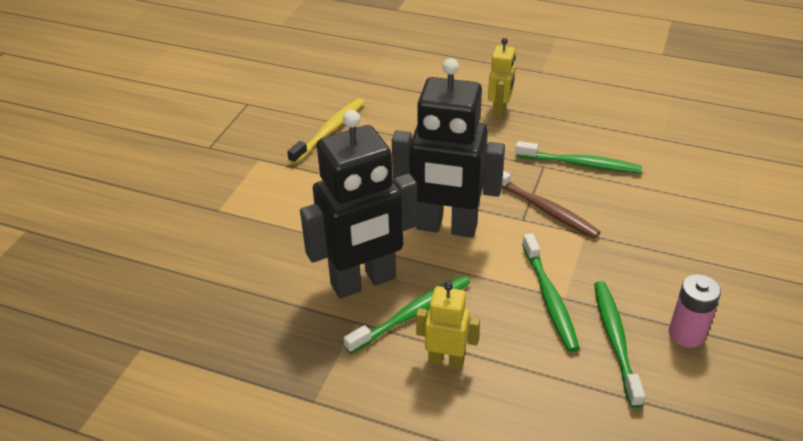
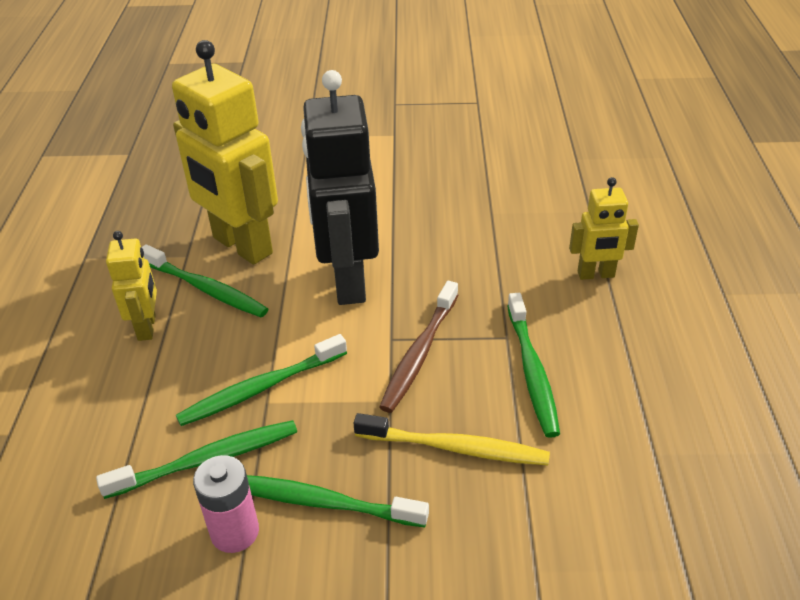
camera: 70 degrees right, 0 degrees up
(329, 131) = (466, 161): yellow toothbrush -> yellow toothbrush (454, 448)
(363, 282) = (241, 246): black robot -> yellow robot
(669, 285) = (322, 502): none -> green toothbrush

